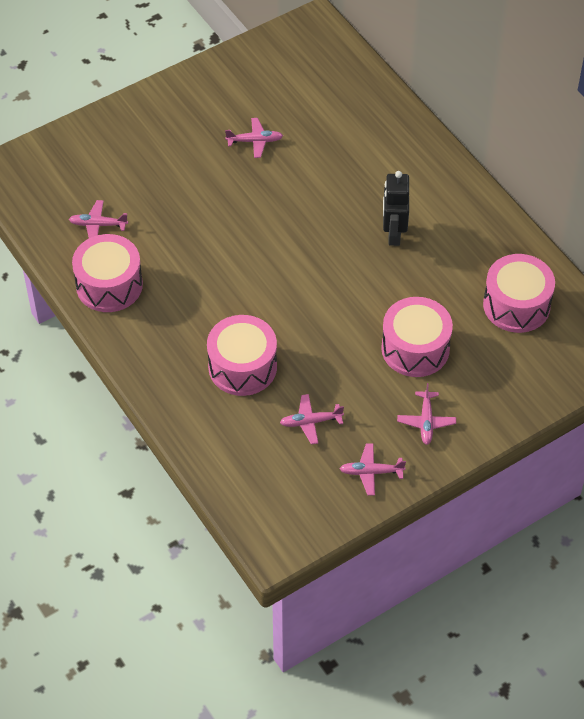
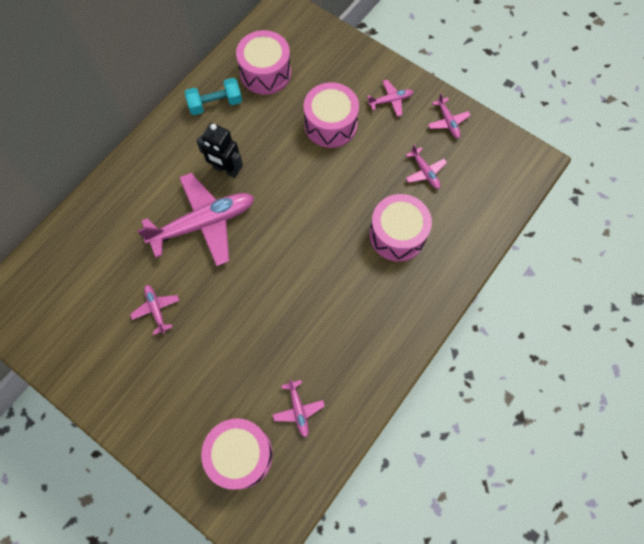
camera: 110 degrees left, 15 degrees up
(109, 285) = (360, 371): pink drum -> pink drum (240, 455)
(334, 199) = (204, 223): none -> pink plane
(393, 234) = (226, 170): black robot -> black robot turned 45 degrees clockwise
(488, 245) = (215, 104): none -> turquoise dumbbell

